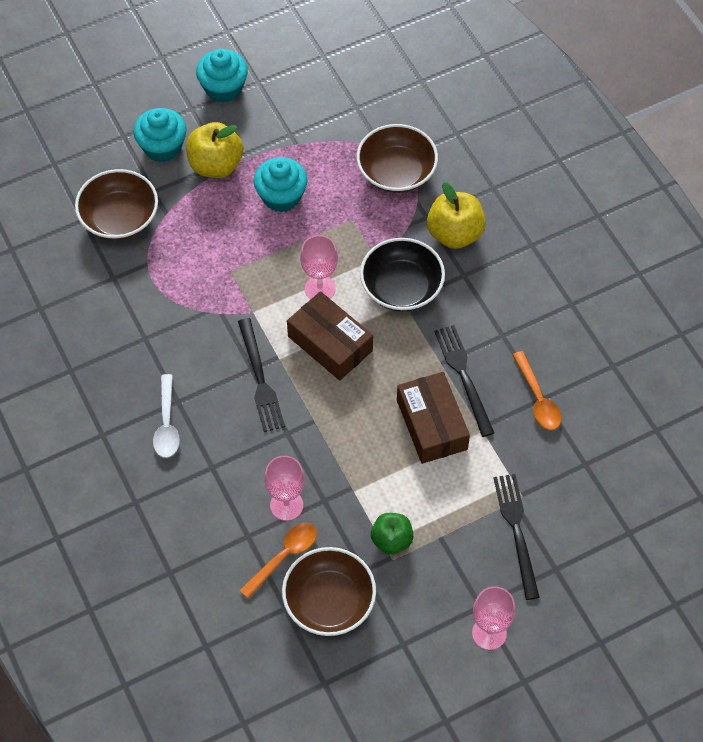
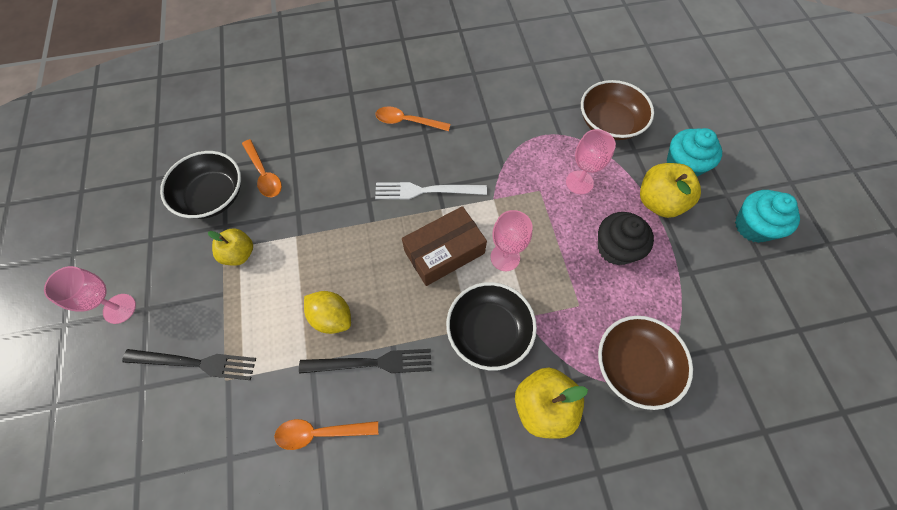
camera: 105 degrees right, 5 degrees up
(167, 424) = (407, 122): white spoon -> orange spoon
(260, 378) = (427, 191): black fork -> white fork
(281, 196) = (615, 248): turquoise cupcake -> black cupcake
(286, 505) = (305, 185): pink goblet -> pink goblet (579, 182)
(329, 601) = (212, 196): brown bowl -> black bowl
(391, 540) = (239, 254): green apple -> yellow apple
(431, 425) = (332, 317): brown box -> yellow lemon

